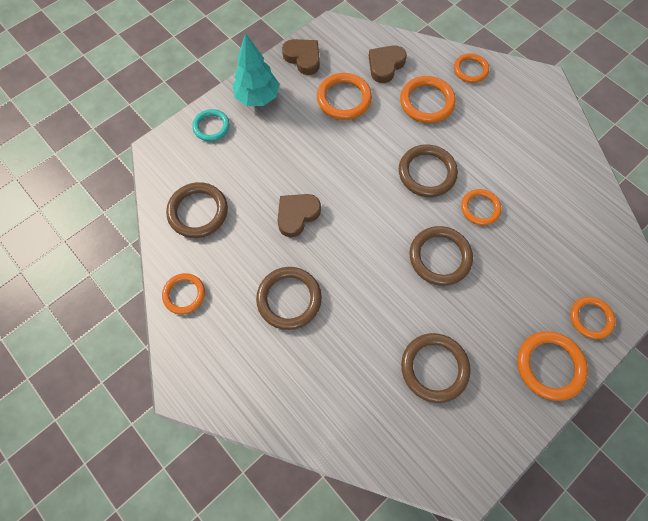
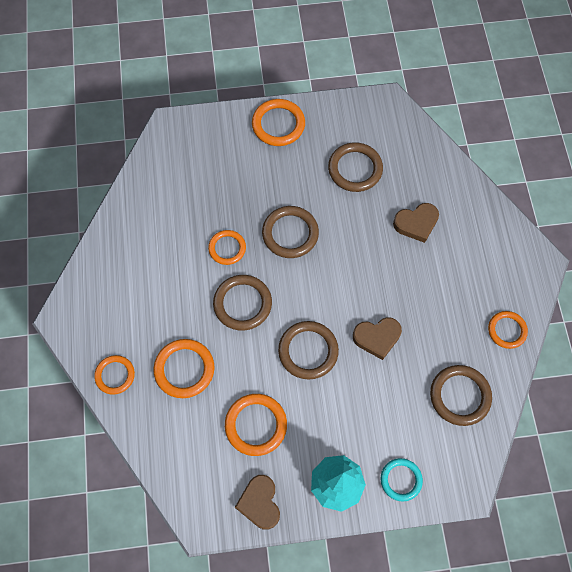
camera: 145 degrees left, 0 degrees up
(289, 299) = (426, 275): brown ring -> brown ring (308, 351)
(385, 65) = (187, 436): brown heart -> brown heart (416, 223)
(590, 318) = (223, 132): orange ring -> none

